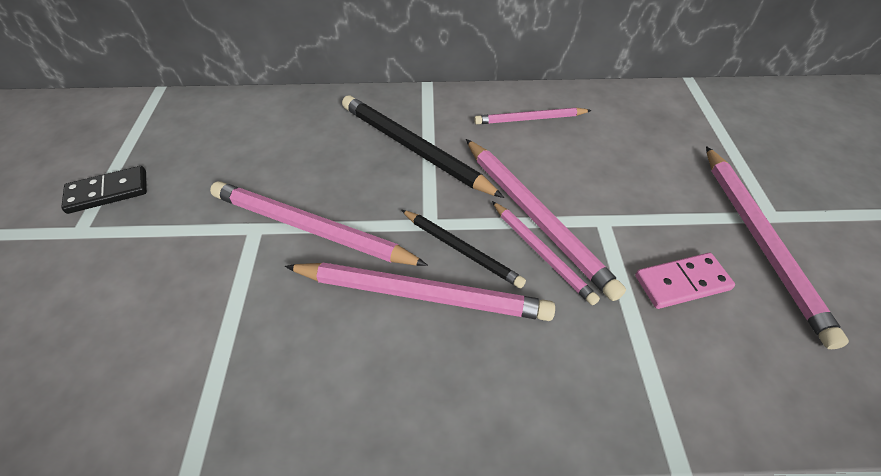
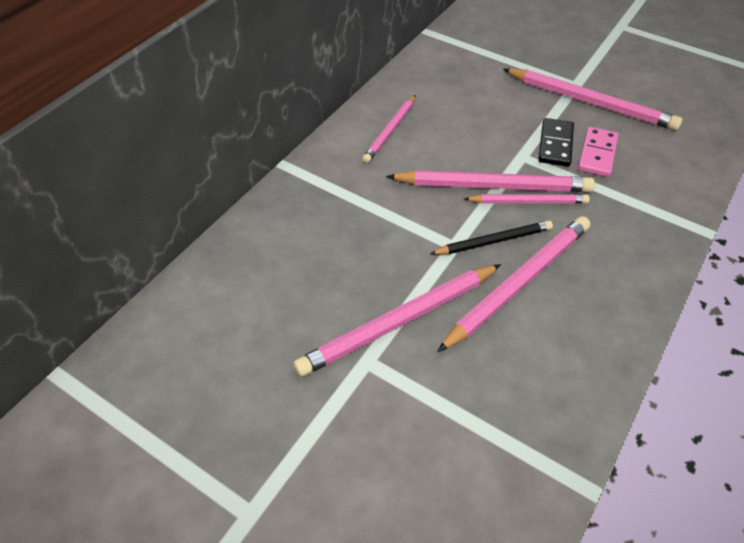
camera: 55 degrees left, 0 degrees up
(108, 192) = (208, 471): black domino -> black domino (555, 144)
(414, 148) = (361, 213): black pencil -> none

